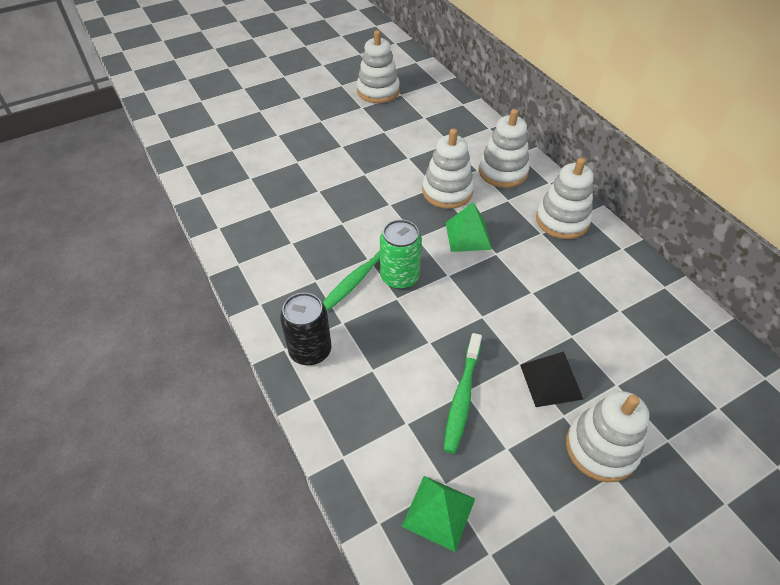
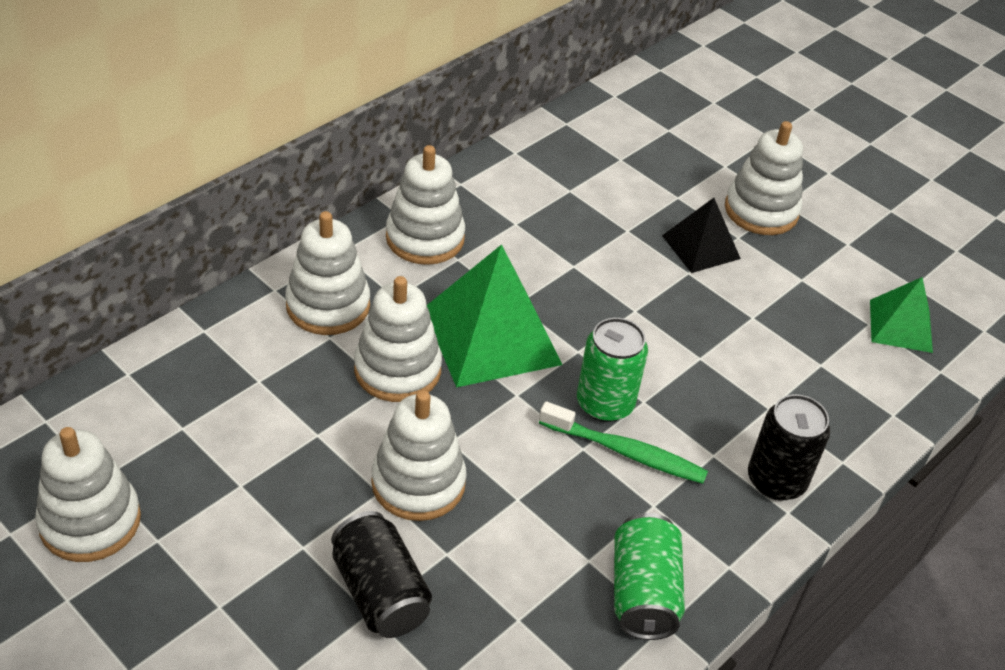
camera: 110 degrees left, 5 degrees down
(261, 259) = (643, 593): none -> green can
(306, 166) = (380, 592): none -> black can
(365, 187) = (418, 483): none -> white stacking toy
(462, 397) = (762, 319): green toothbrush -> none
(468, 236) = (492, 336): green pyramid -> green pyramid, size x1.75

